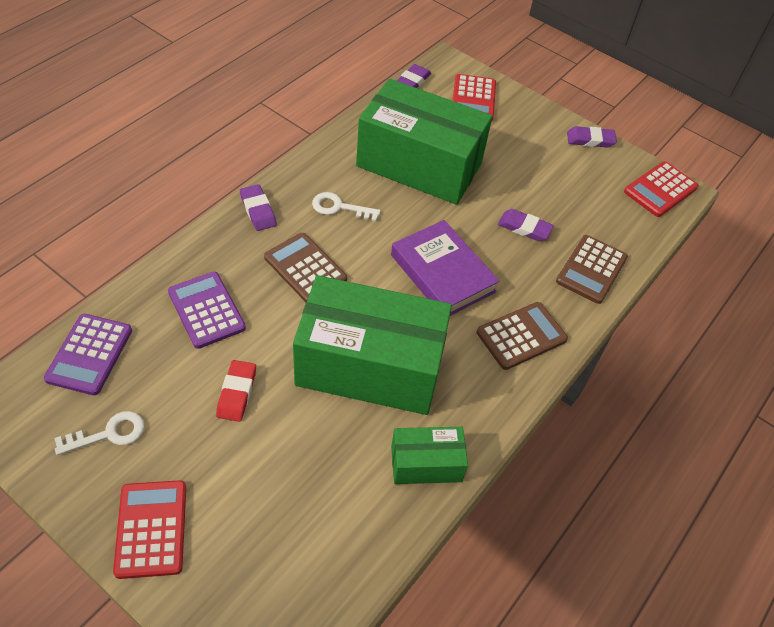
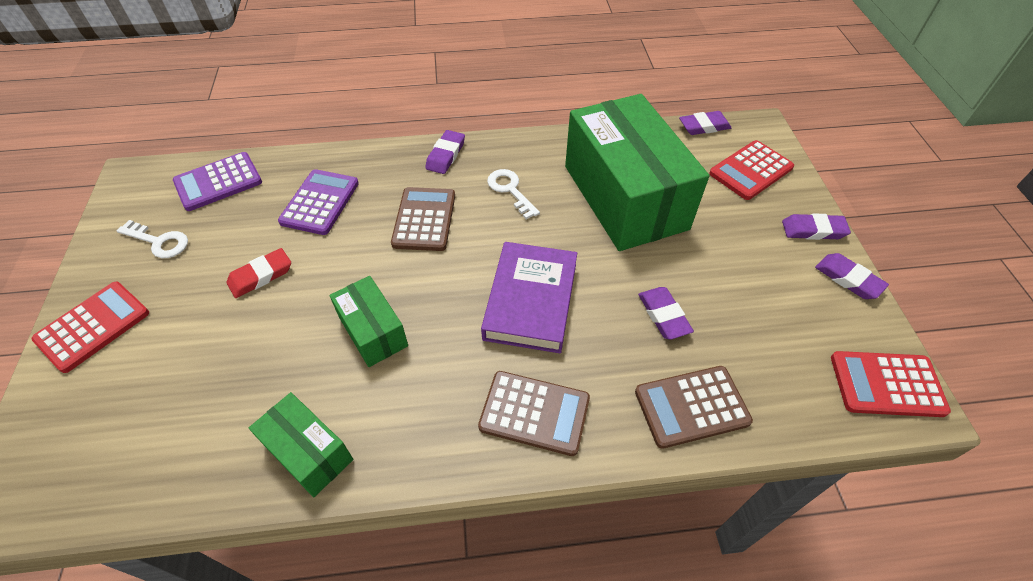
camera: 50 degrees right, 0 degrees up
(370, 366) = (373, 331): green box -> green box, size x0.47
(545, 119) = (813, 230): none -> purple eraser

